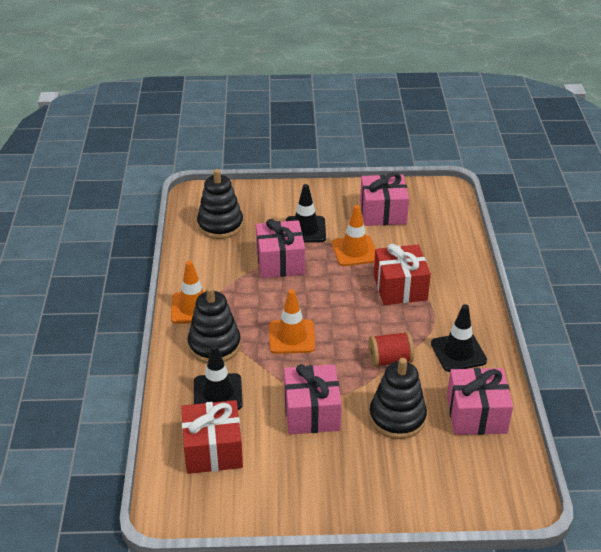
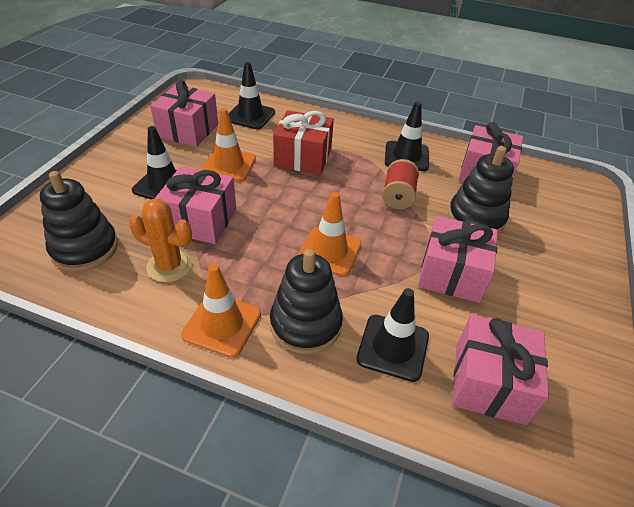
camera: 70 degrees left, 5 degrees up
(213, 450) = (489, 383): red gift -> pink gift
(228, 266) = (169, 266): none -> orange cactus
(436, 237) = (250, 116): none -> black traffic cone

